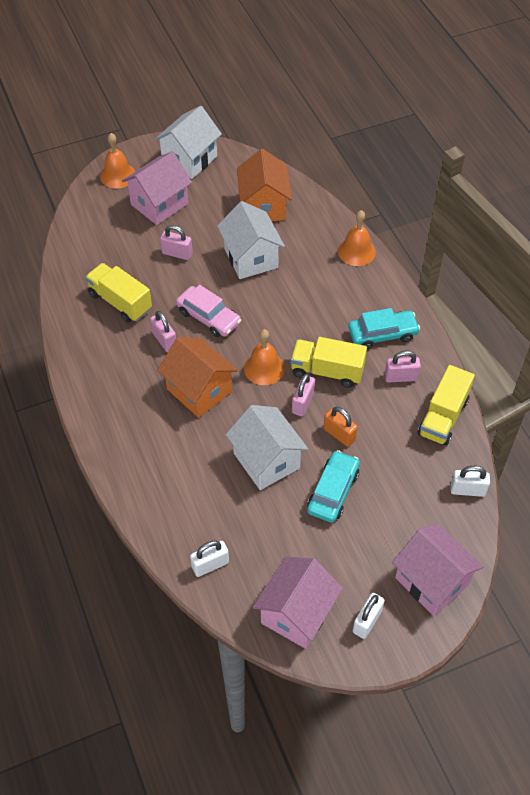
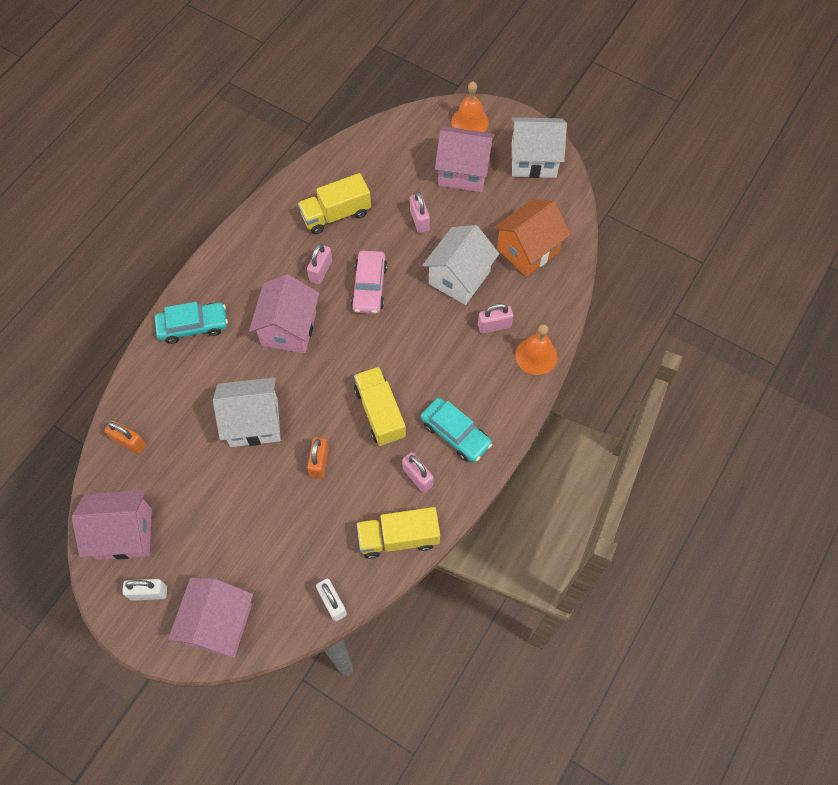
camera: 55 degrees right, 10 degrees up
(120, 302) = (336, 214): yellow truck -> yellow truck turned 120 degrees counterclockwise
(199, 390) = (289, 329): orange house -> pink house
(210, 565) = (129, 442): white padlock -> orange padlock
(264, 368) = (347, 362): orange bell -> none
(266, 461) = (254, 422): white house -> white house turned 60 degrees clockwise
(303, 403) = (332, 414): pink padlock -> pink padlock (494, 326)
(333, 491) = (257, 492): turquoise car -> turquoise car (193, 326)

